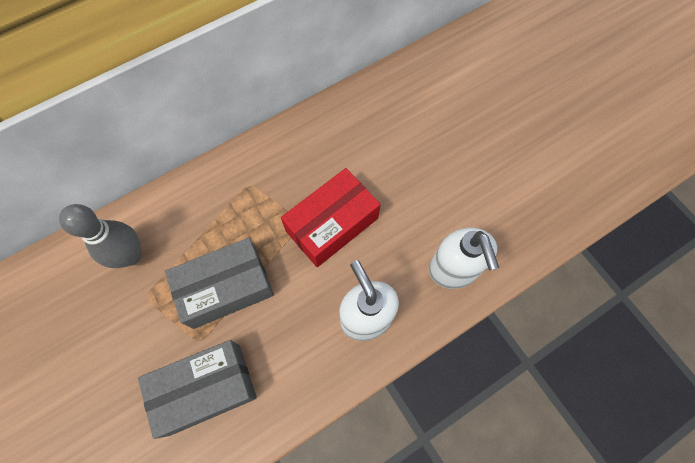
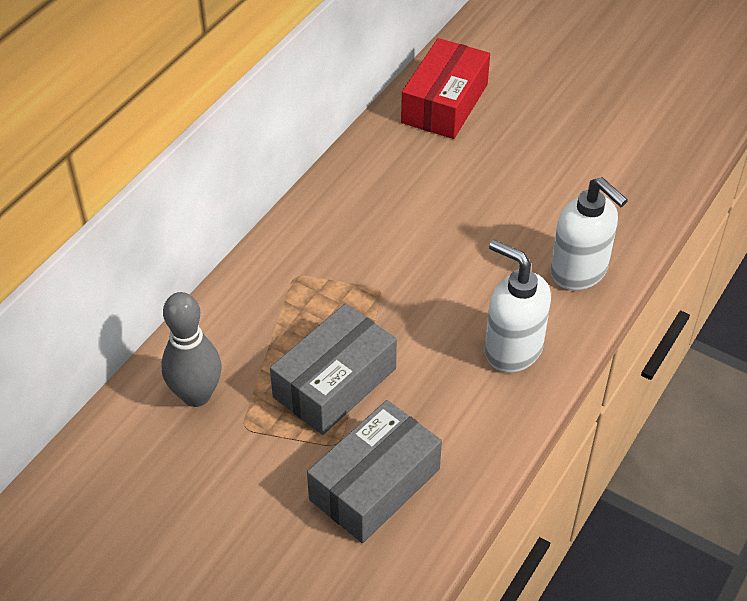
camera: 25 degrees left, 20 degrees down
(332, 224) = (418, 278): red box -> red box (445, 103)

